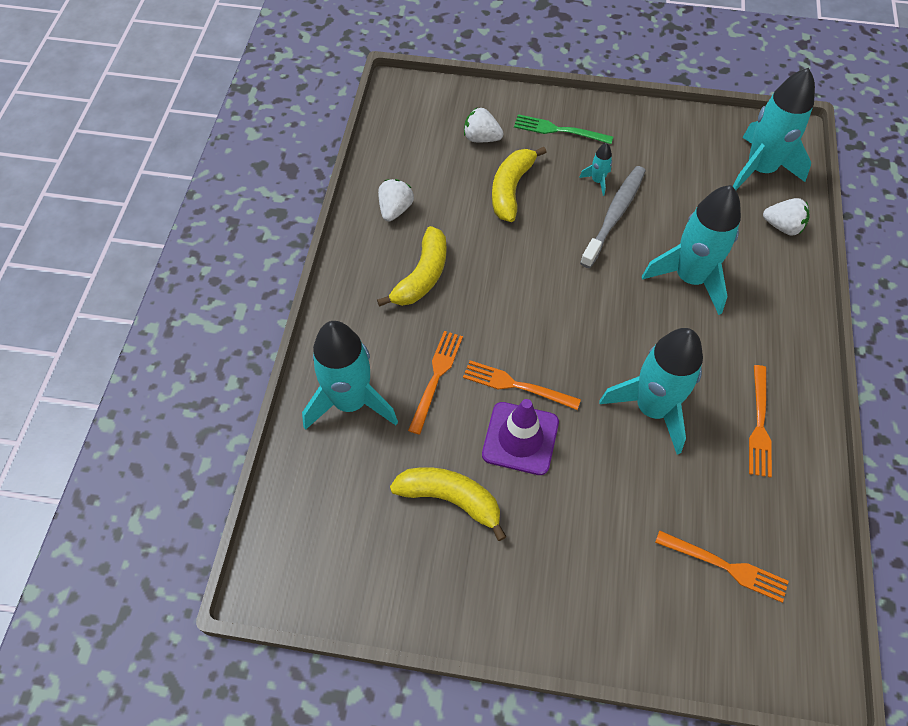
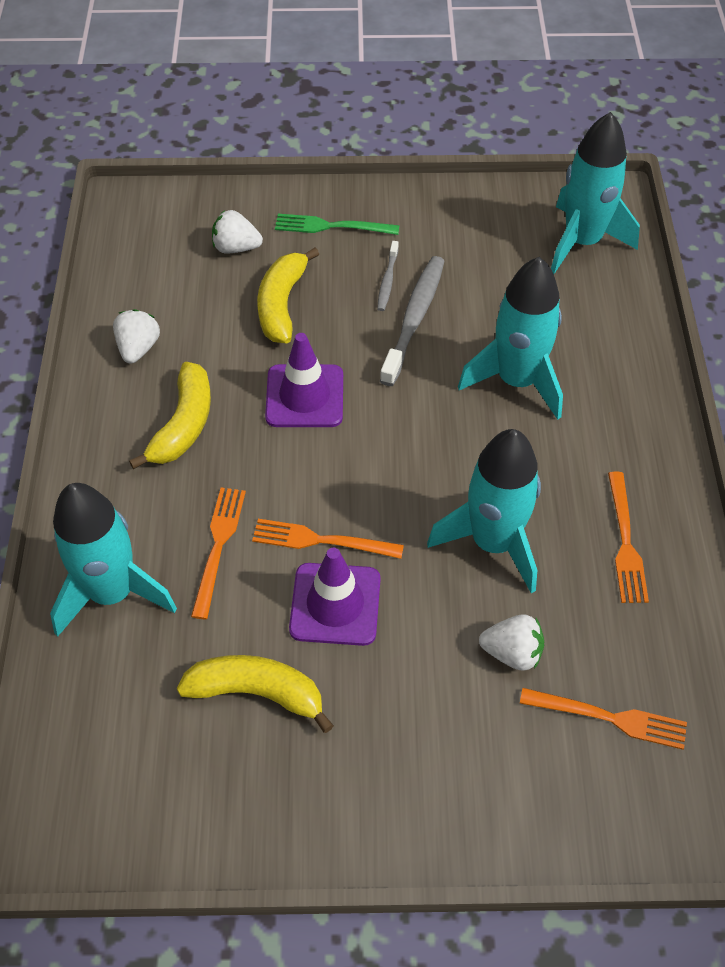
camera: 10 degrees left, 5 degrees down
(519, 266) = (304, 396): none -> purple traffic cone
(597, 181) = (387, 281): turquoise rocket -> grey toothbrush
(782, 226) = (618, 305): white strawberry -> white strawberry (512, 653)

